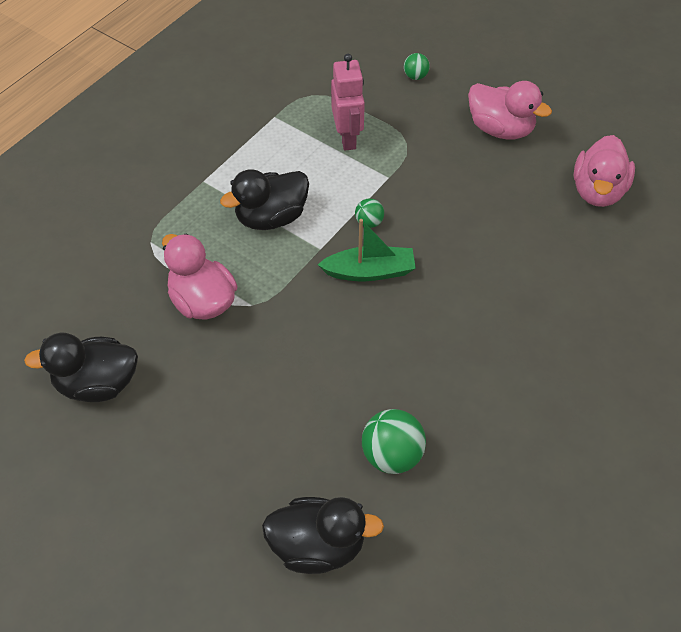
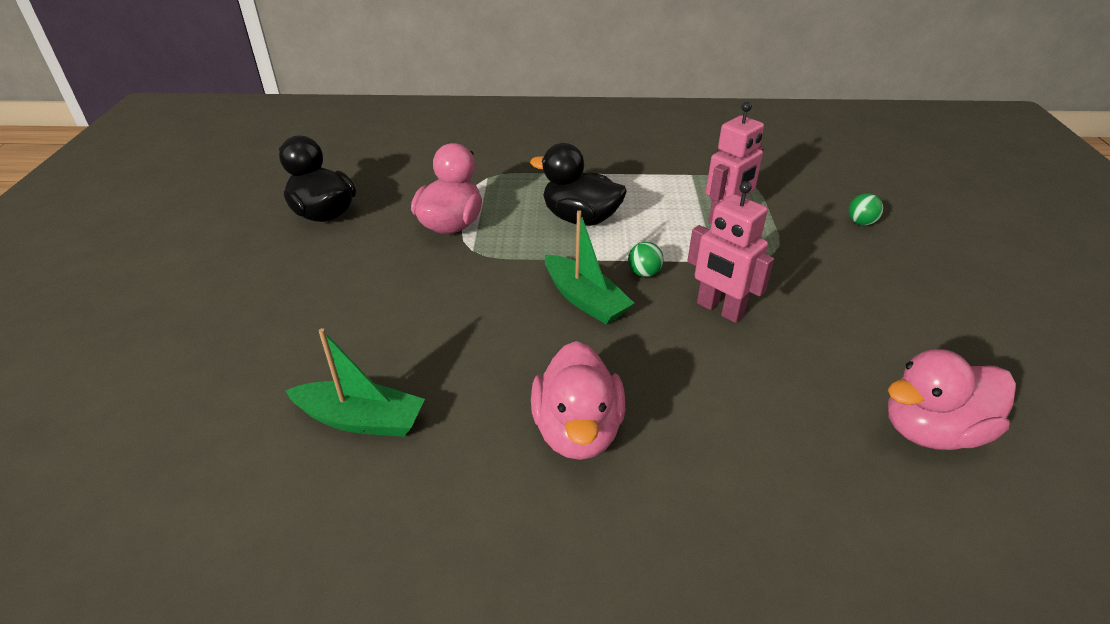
camera: 55 degrees right, 15 degrees down
(318, 546) = (211, 414): black duck -> none
(392, 455) = (361, 420): green ball -> green boat
(438, 209) = (719, 309): none -> pink robot
(500, 129) = (890, 306): pink duck -> pink duck (577, 430)

